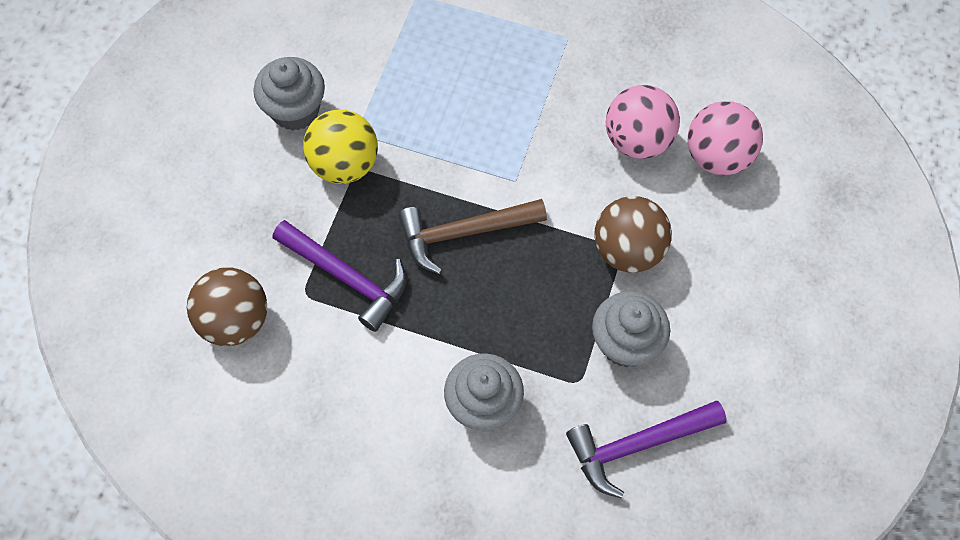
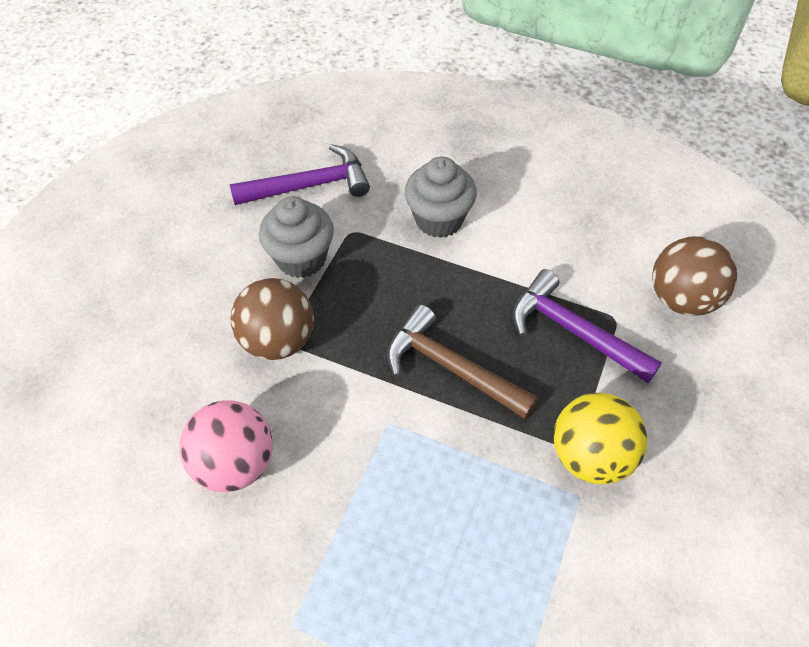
camera: 175 degrees left, 10 degrees down
(295, 110) = (663, 534): grey cupcake -> none
(463, 233) = (451, 367): brown hammer -> brown hammer turned 135 degrees counterclockwise
(717, 156) = (147, 436): pink ball -> none

